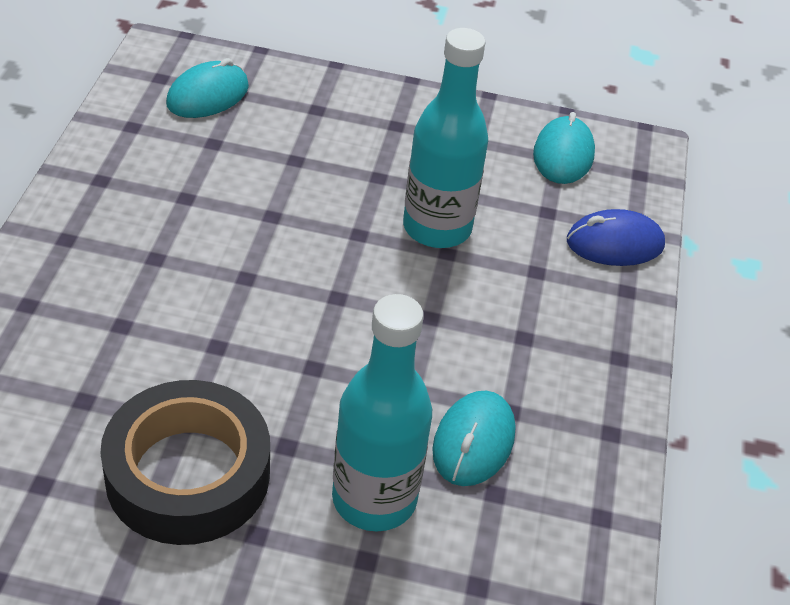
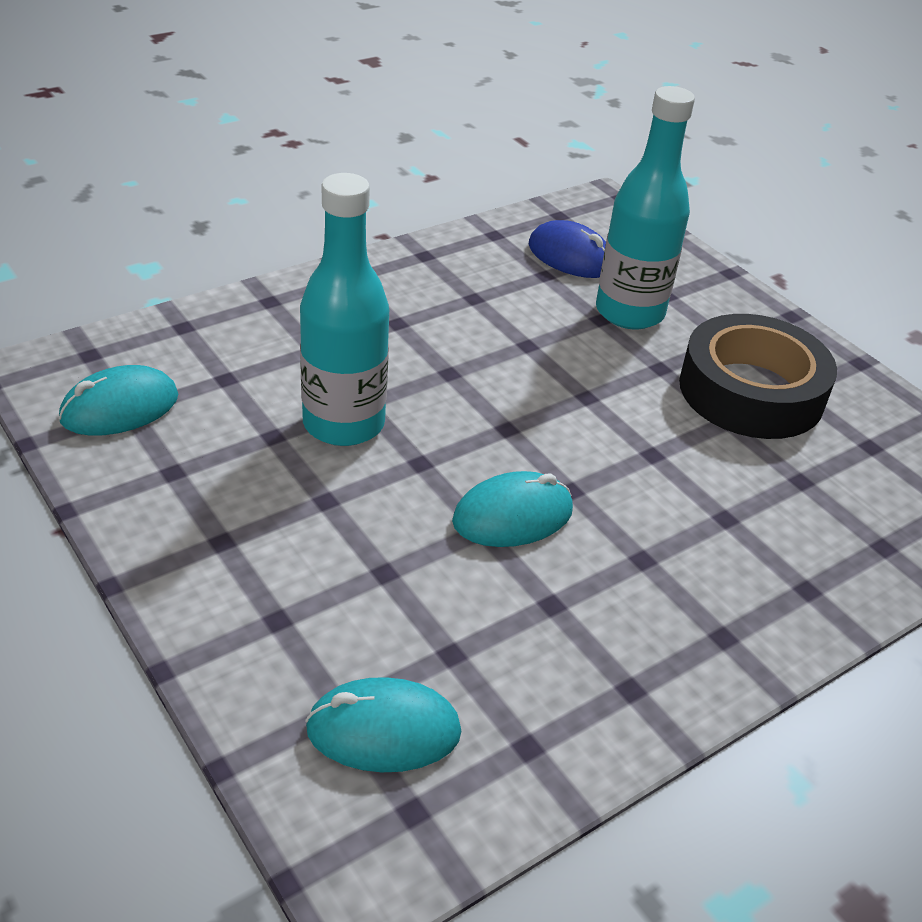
camera: 135 degrees left, 5 degrees down
(473, 442) = (524, 299): turquoise mouse -> turquoise mouse (512, 516)
(614, 243) = (218, 327): blue mouse -> blue mouse (570, 256)

